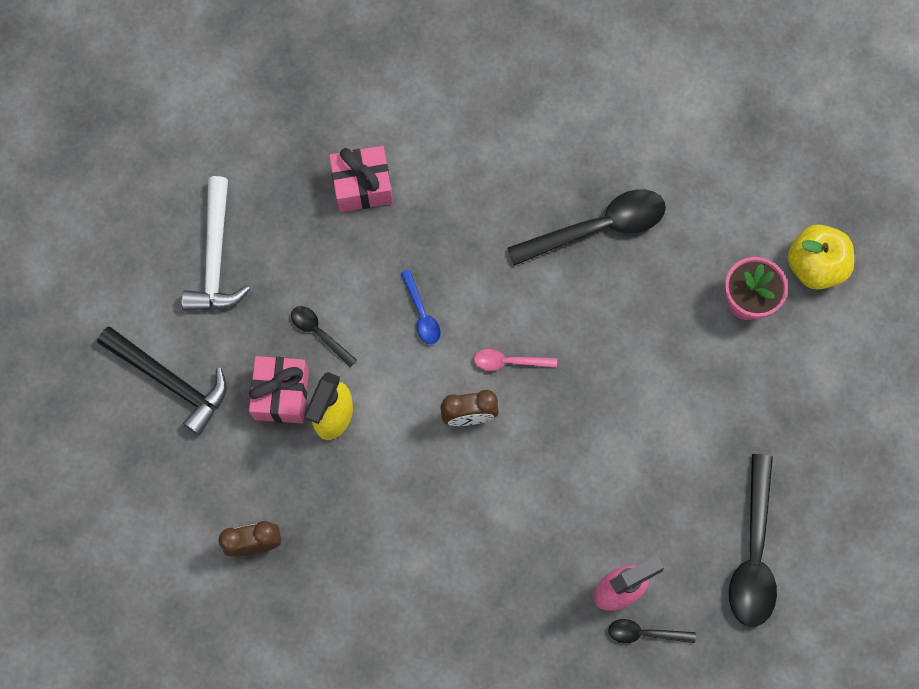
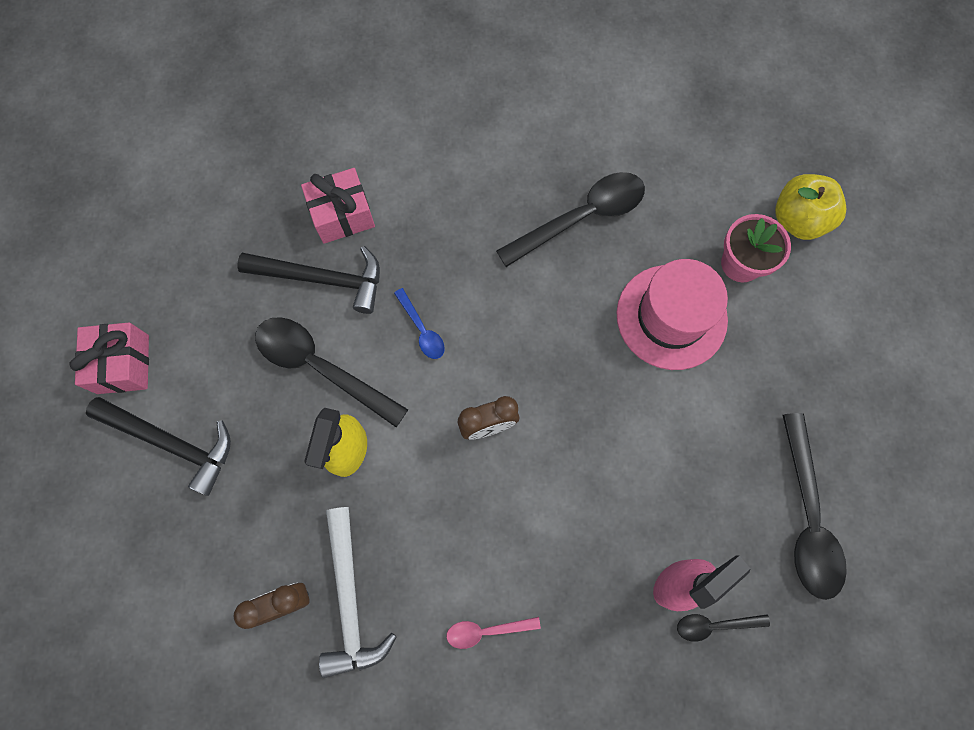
camera: 10 degrees left, 0 degrees up
(215, 257) = (203, 308): white hammer -> white hammer (349, 600)
(281, 394) = (291, 436): pink gift -> pink gift (123, 364)
(319, 333) = (320, 366): black spoon -> black spoon, size x2.02
(333, 248) = (322, 279): none -> black hammer
(508, 361) = (518, 363): pink spoon -> pink spoon (485, 630)
(666, 342) = (671, 317): none -> pink hat

